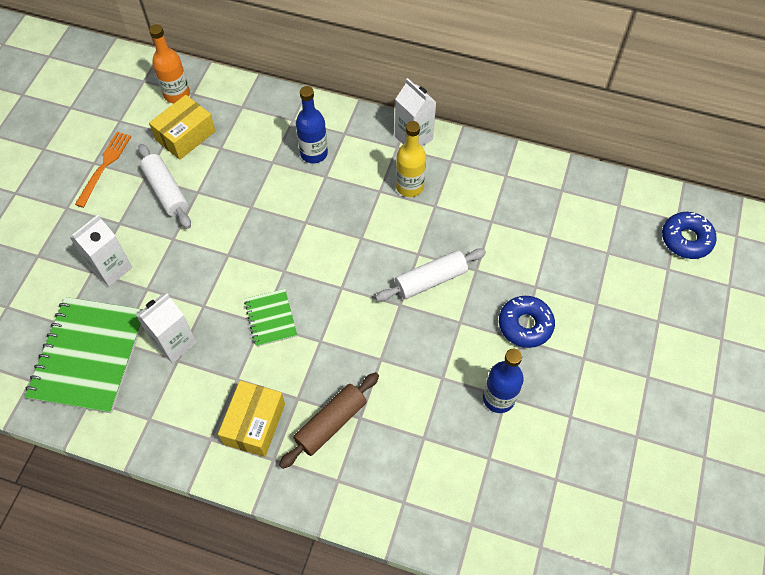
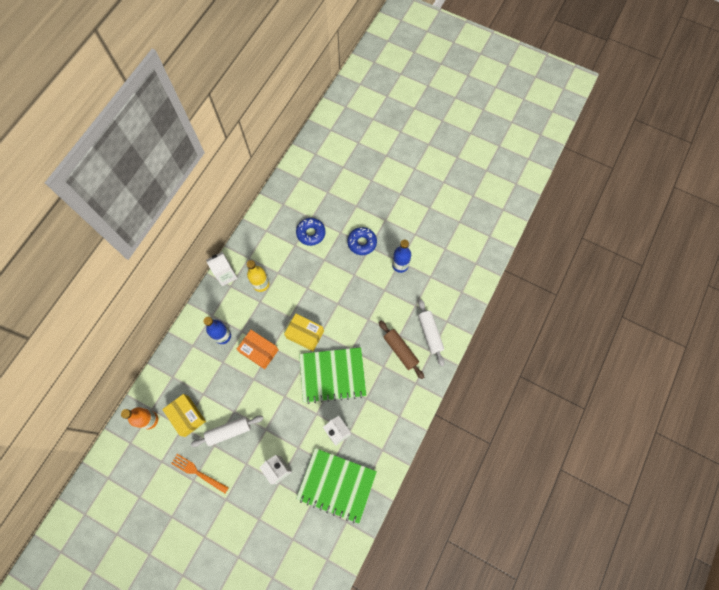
camera: 80 degrees left, 10 degrees up
(254, 424) = (394, 391): yellow box -> yellow box (305, 334)
(271, 318) = (332, 375): green notebook -> green notebook, size x2.01
(297, 206) = (259, 351): none -> orange box
(430, 280) = (325, 284): white rolling pin -> white rolling pin (430, 333)
(686, 239) = (328, 153): blue donut -> blue donut (311, 233)

